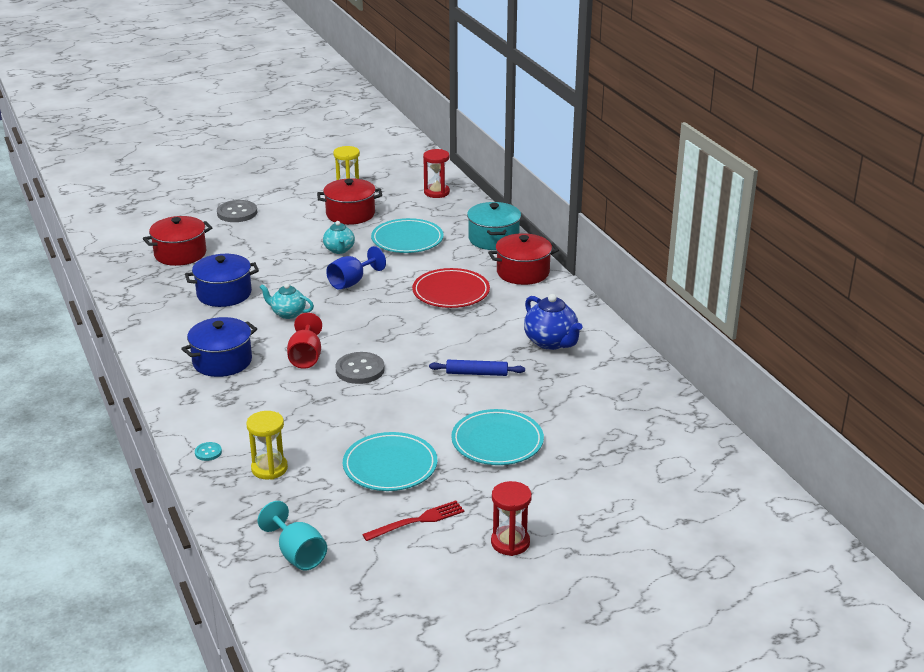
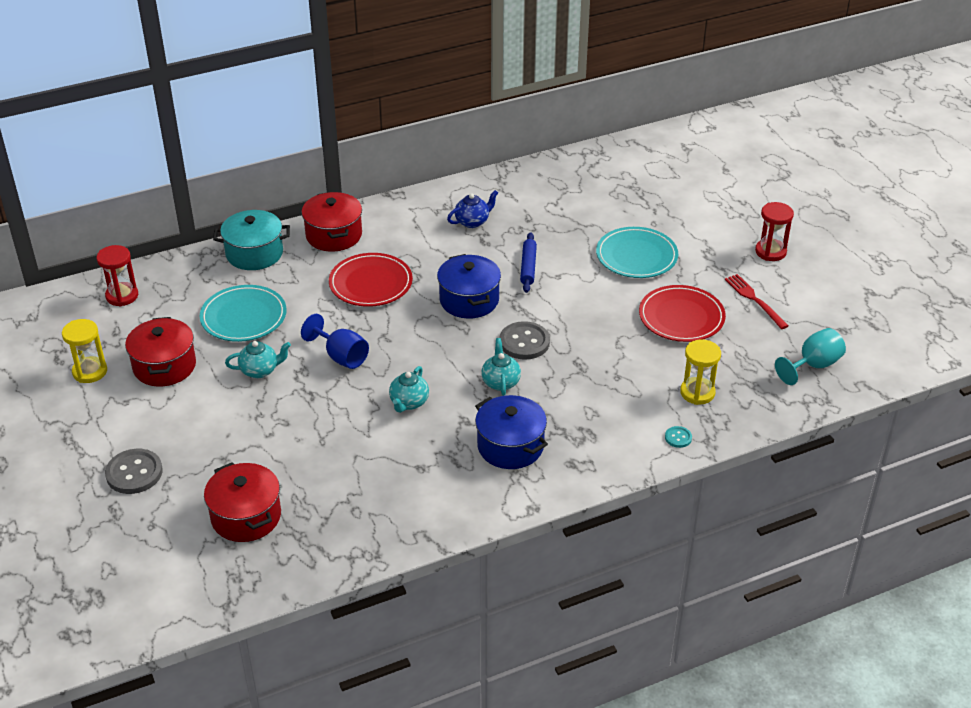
camera: 90 degrees left, 10 degrees up
(224, 294) = (358, 461): blue pot -> blue pot (469, 300)
(306, 357) = (500, 382): red goblet -> turquoise teapot
(390, 466) = (681, 317): turquoise plate -> red plate
(551, 342) = (472, 222): blue teapot -> blue teapot, size x0.66

